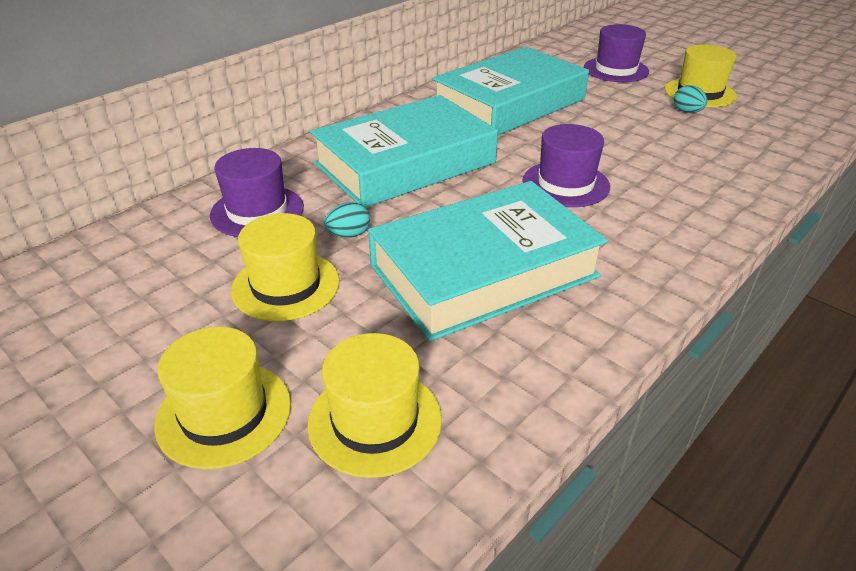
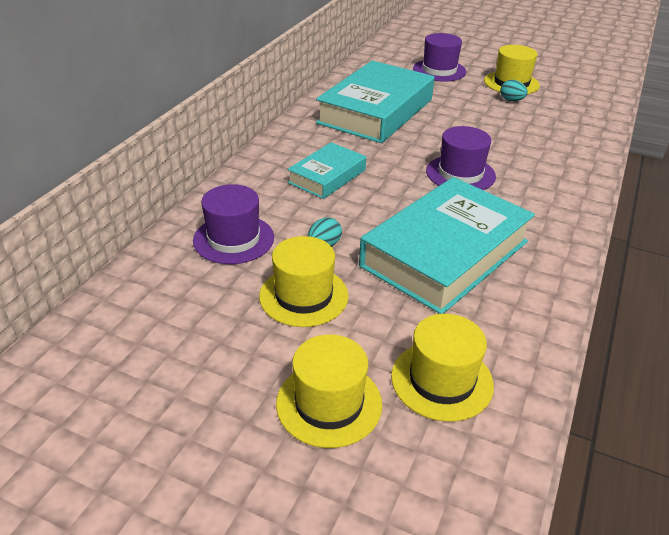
camera: 20 degrees left, 0 degrees up
(405, 163) = (327, 176): turquoise book -> turquoise book, size x0.53

